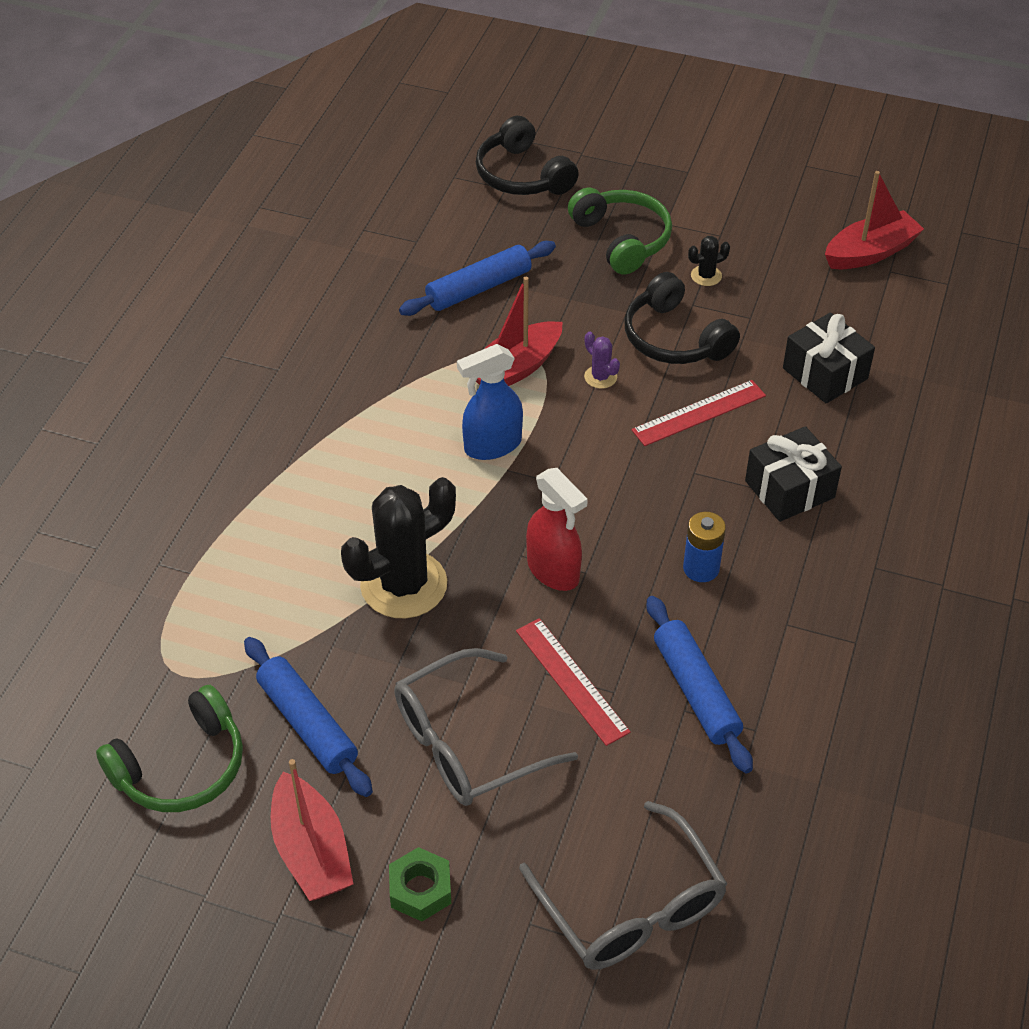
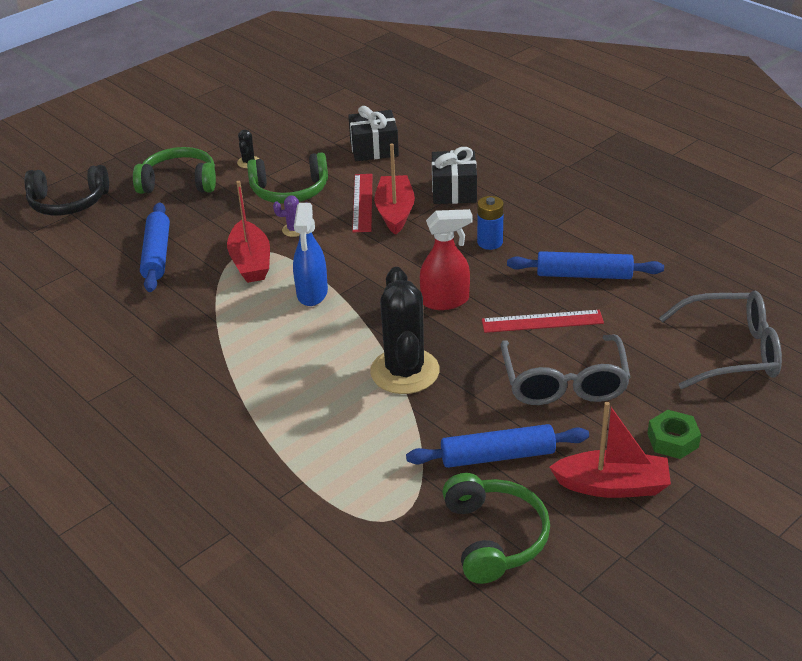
camera: 60 degrees left, 10 degrees down
(674, 338) = (290, 191): black headphones -> green headphones
(870, 252) = (293, 102): red boat -> red boat (395, 212)

